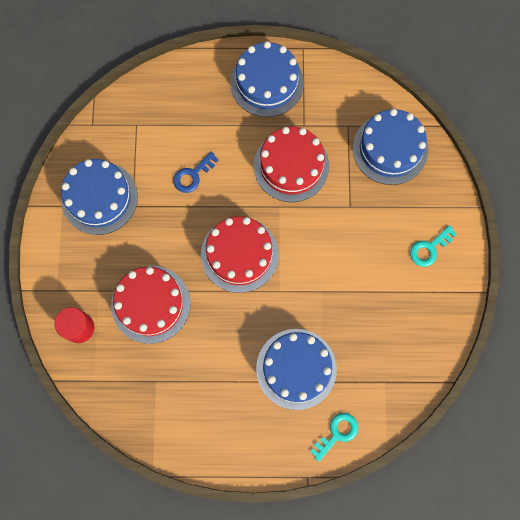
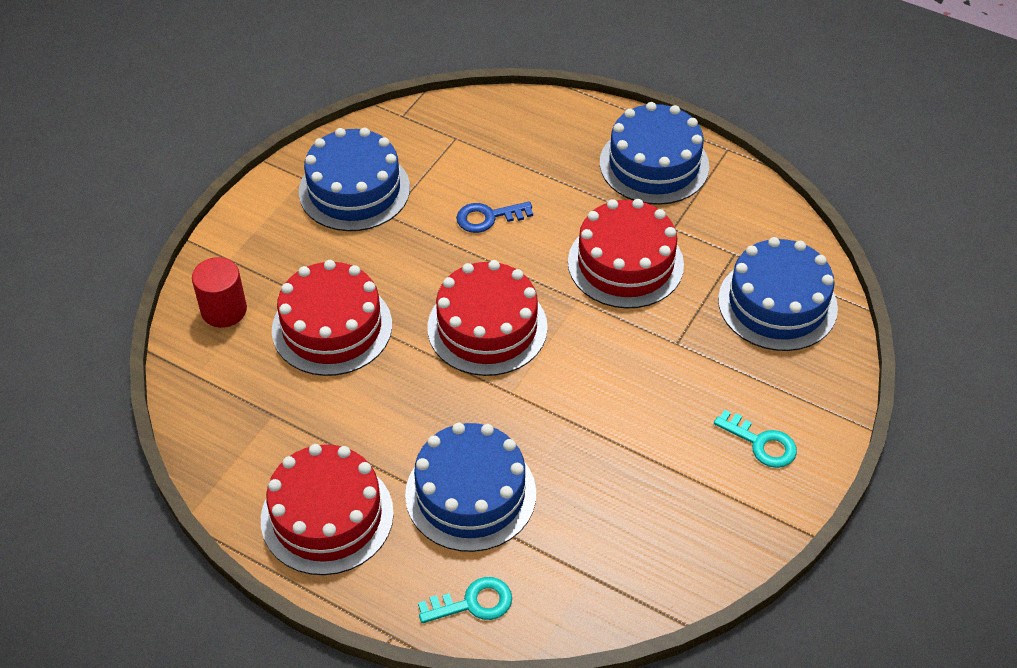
camera: 30 degrees right, 25 degrees down
(228, 427) = (327, 516): none -> red cake
(429, 248) = (761, 443): turquoise key -> turquoise key turned 135 degrees counterclockwise

